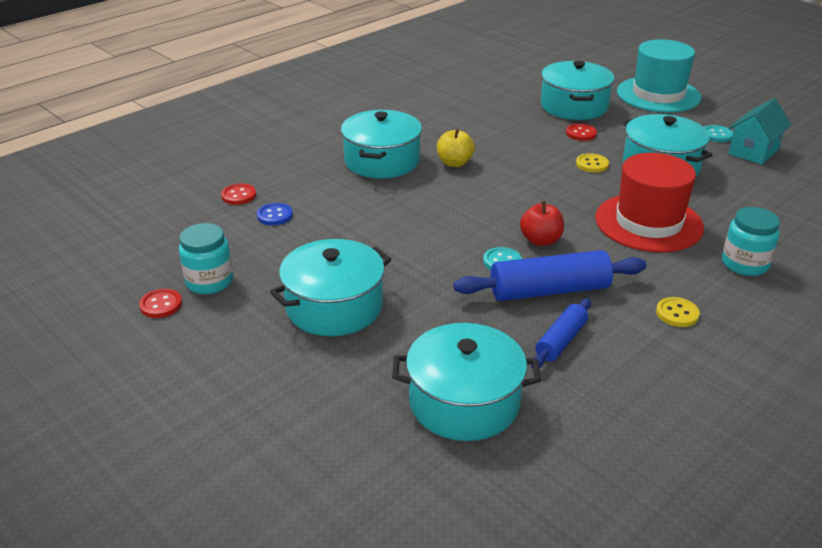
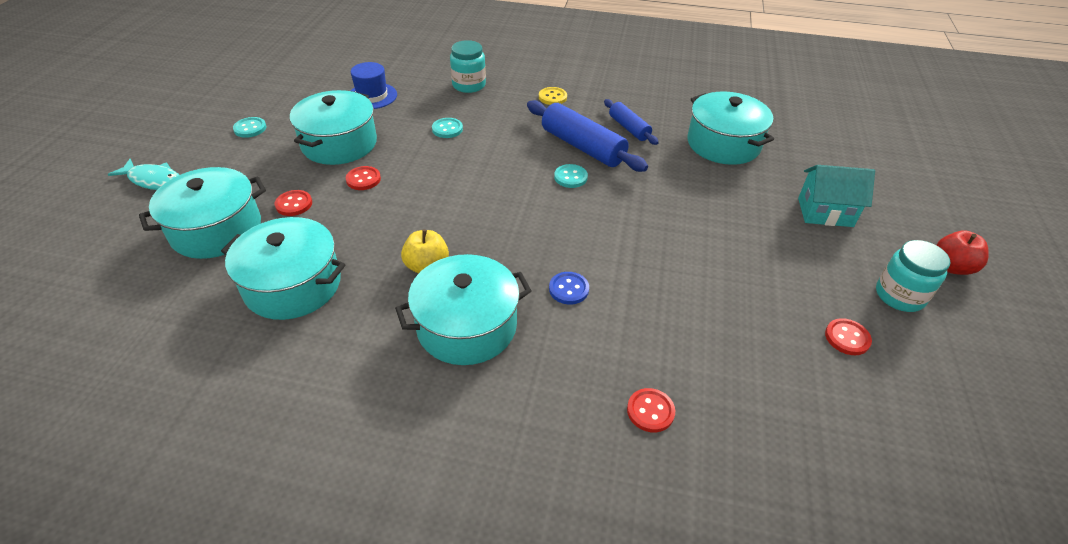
camera: 125 degrees left, 10 degrees up
(209, 281) = (786, 327): turquoise jar -> turquoise jar (899, 295)
(275, 215) = (652, 350): blue button -> blue button (568, 289)
(334, 307) = (718, 234): turquoise pot -> turquoise pot (293, 285)
(540, 240) = (522, 169): red apple -> red apple (951, 267)
(561, 341) = (629, 128): blue rolling pin -> blue rolling pin turned 60 degrees clockwise
(592, 164) = (363, 179): yellow button -> red button
(648, 223) = (447, 129): red hat -> turquoise button
(658, 95) = (153, 180): turquoise hat -> turquoise fish
(749, 200) = (372, 96): none -> blue hat
(753, 151) = (277, 107): turquoise house -> turquoise house (825, 212)

